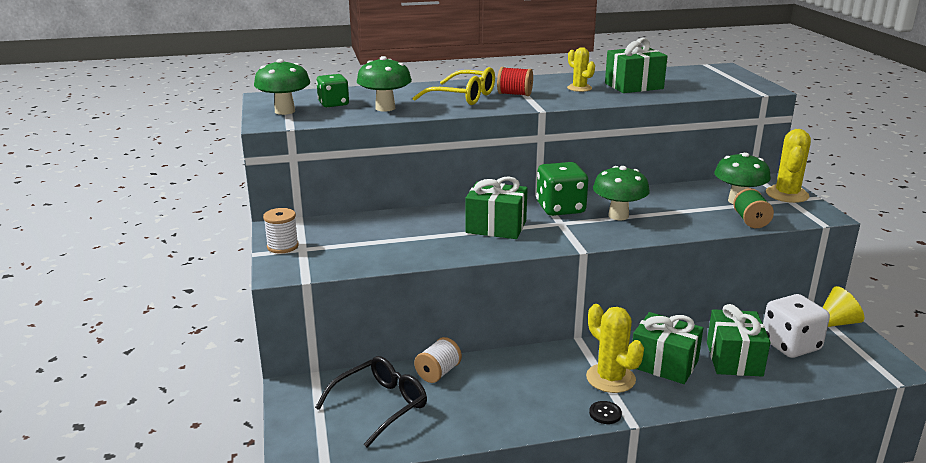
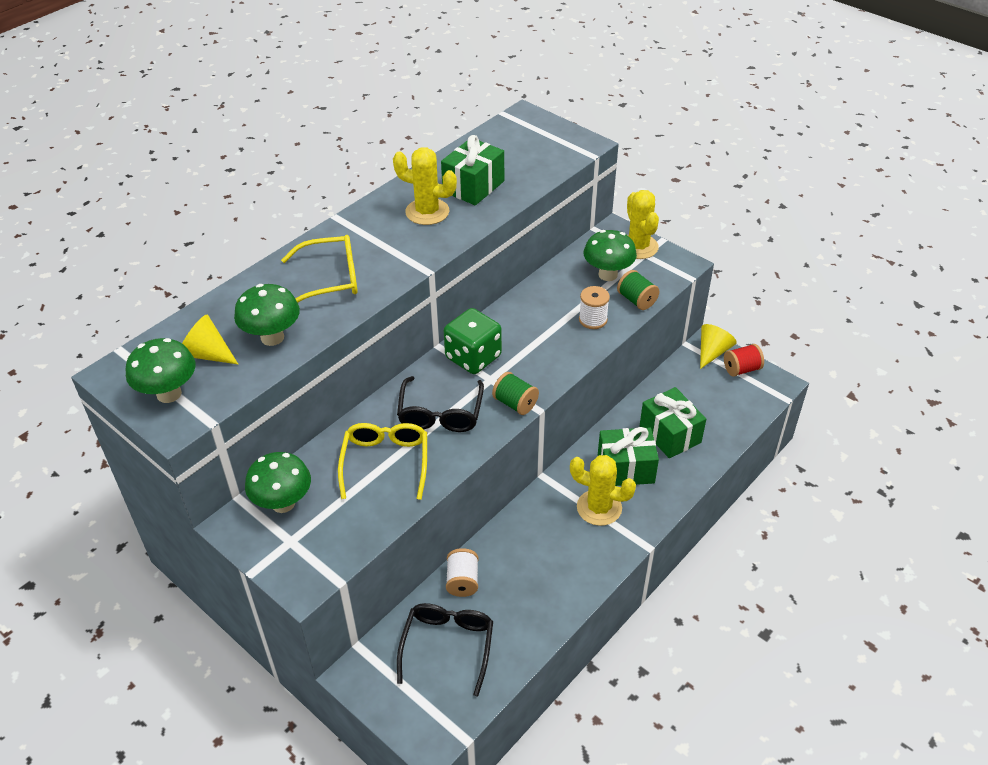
camera: 35 degrees left, 20 degrees up
(282, 246) = (267, 548): white spool -> white spool (593, 320)
(333, 104) = (207, 354): green dice -> yellow cone
(421, 236) = (385, 462): none -> yellow glasses
(496, 227) = (440, 414): green gift -> black glasses
(514, 94) = (376, 251): red spool -> red spool (741, 369)
(565, 241) = (515, 403): none -> green spool
(579, 88) = (427, 212): yellow cactus -> yellow cactus, size x1.61
(605, 413) = (622, 548): black button -> none
(618, 216) = (530, 344): green mushroom -> green mushroom (283, 503)
(790, 345) = (697, 396): white dice -> none

